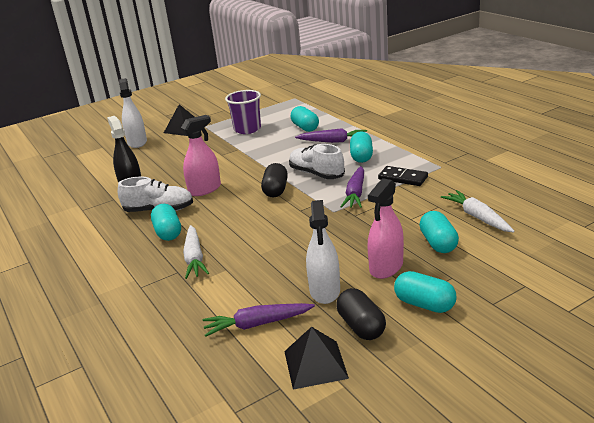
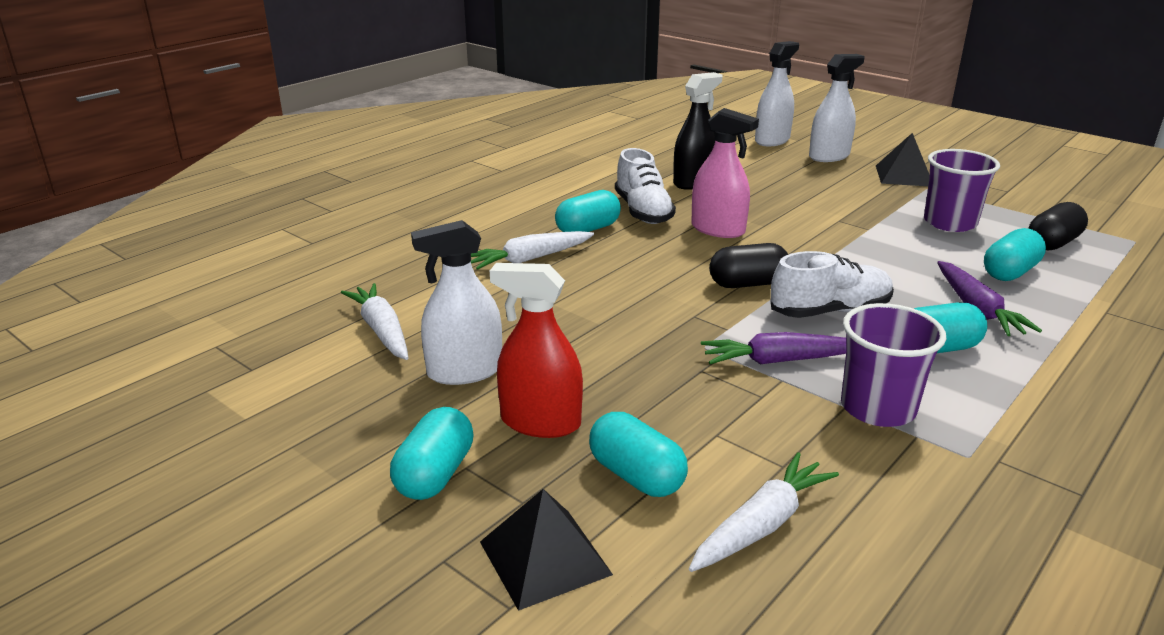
camera: 70 degrees right, 0 degrees up
(94, 154) = (772, 140): none -> white spray bottle
(257, 324) = (381, 330): purple carrot -> white carrot
(315, 364) = (293, 388): black pyramid -> black pyramid (545, 557)
(316, 174) = (830, 311): white shoe -> white shoe turned 45 degrees clockwise
(361, 326) = (375, 416): black capsule -> black capsule (1053, 243)
(386, 267) = (540, 422): pink spray bottle -> red spray bottle
(403, 178) = (878, 408): black domino -> purple cup
(438, 243) = (636, 476): turquoise capsule -> turquoise capsule turned 75 degrees clockwise

